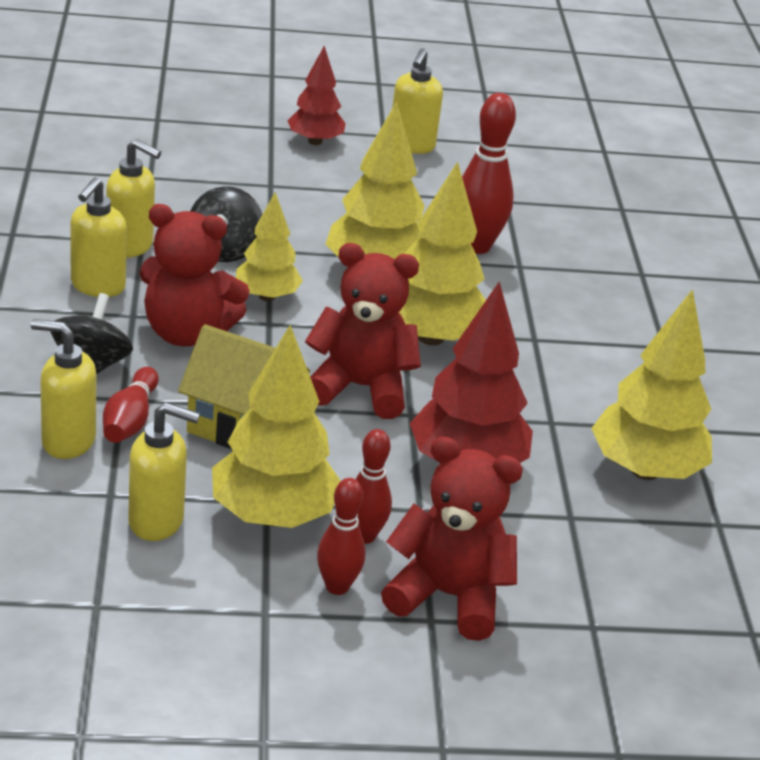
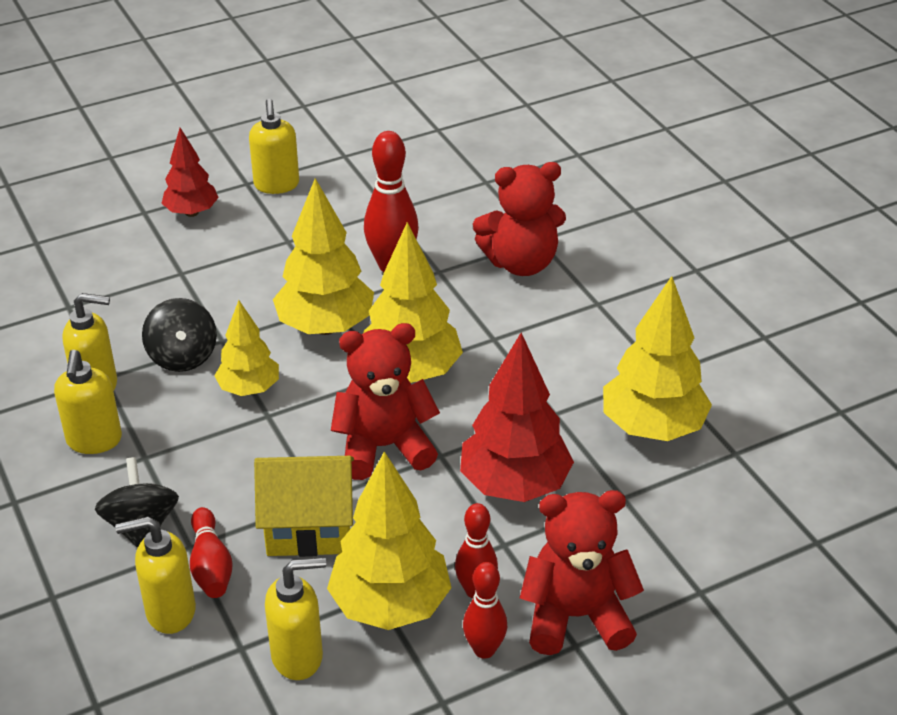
camera: 20 degrees left, 5 degrees up
(187, 332) = (204, 455): red teddy bear -> red teddy bear (521, 263)

